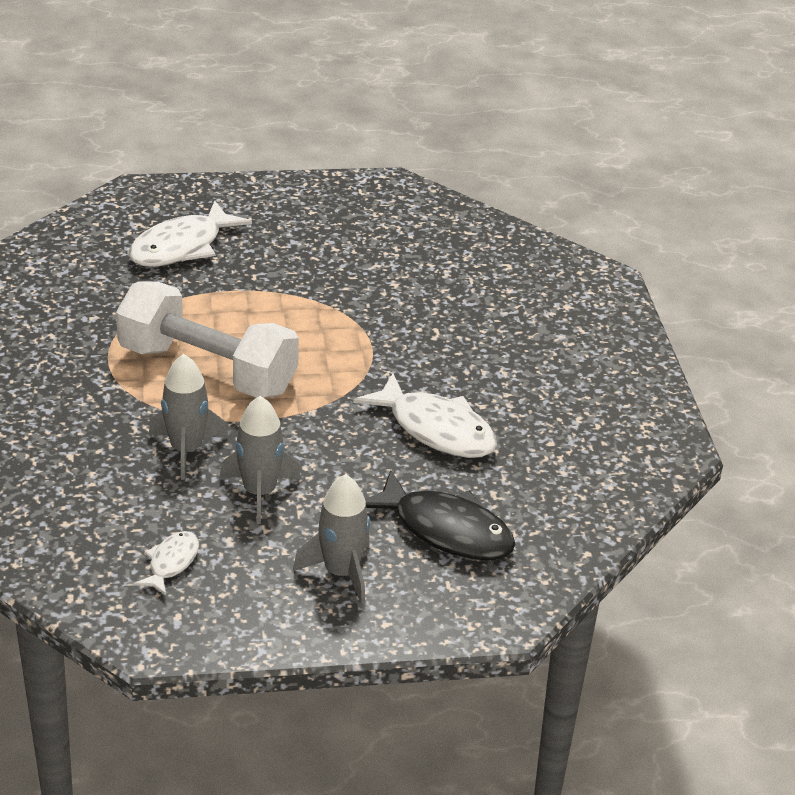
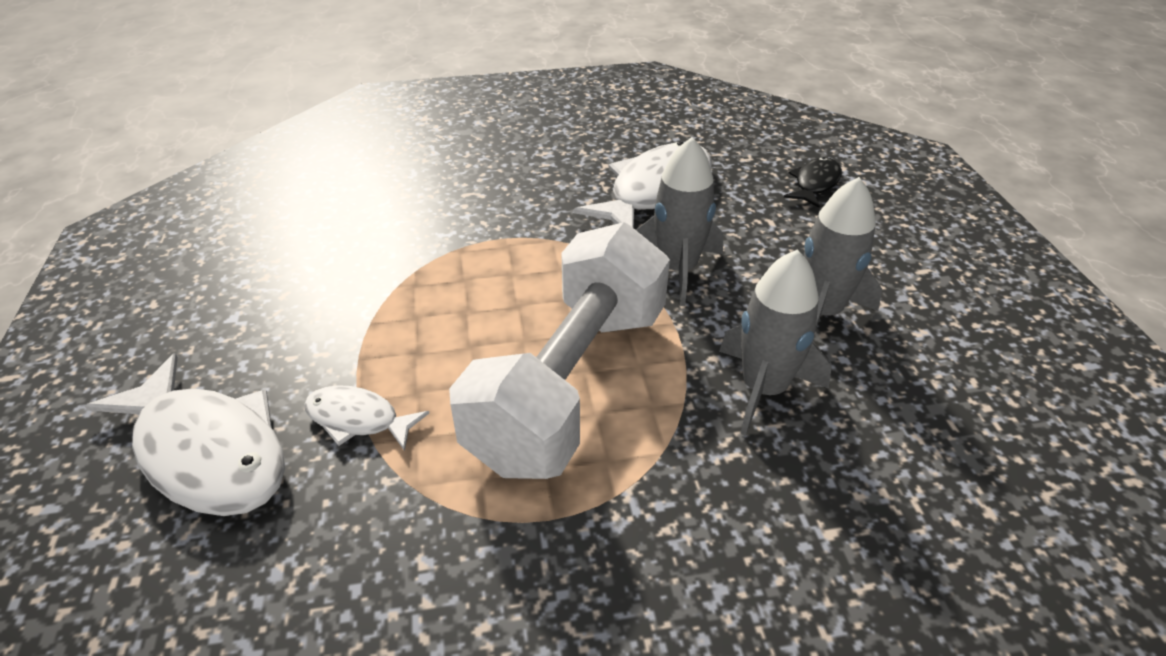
camera: 90 degrees left, 5 degrees up
(171, 563) = (995, 380): white fish -> white fish (358, 419)
(341, 572) = (919, 245): grey rocket -> grey rocket (677, 269)
(446, 530) = (815, 183): black fish -> black fish, size x0.52

